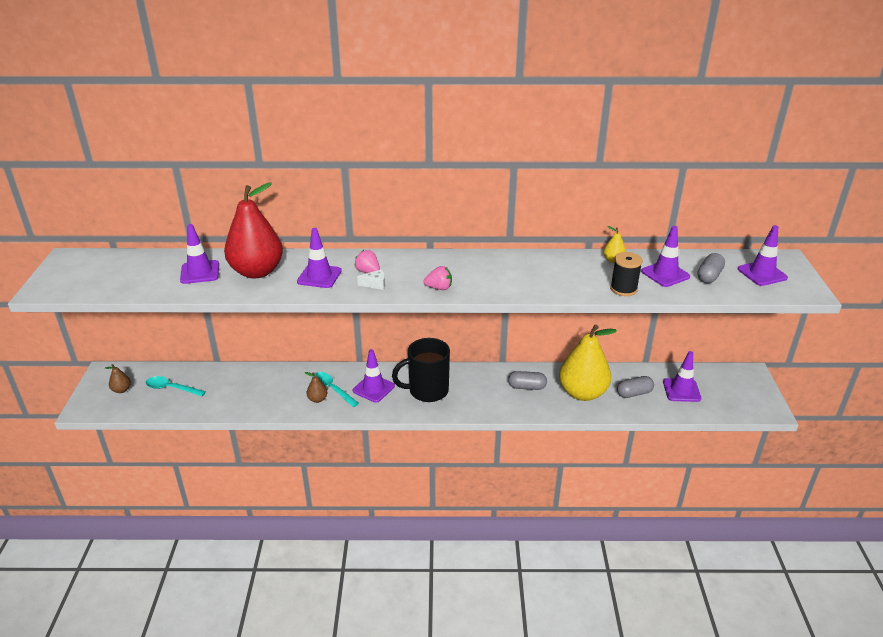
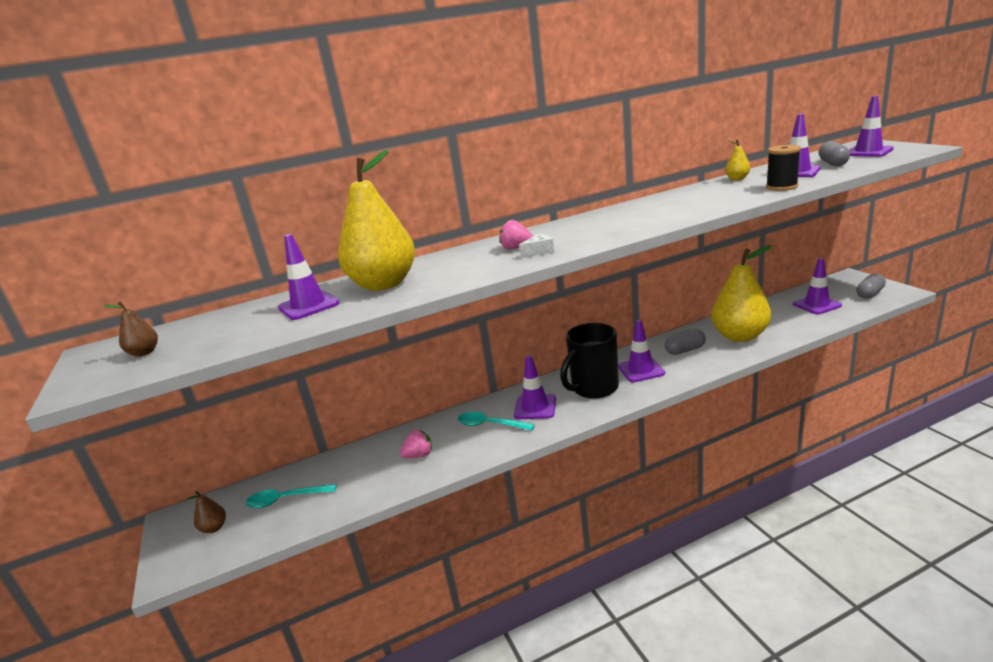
camera: 20 degrees left, 10 degrees down
(257, 272) = (384, 284): red pear -> yellow pear
(317, 399) = (483, 439): brown pear -> brown pear (144, 353)
(319, 276) = (466, 266): purple traffic cone -> purple traffic cone (641, 370)
(439, 288) = (611, 234): pink strawberry -> pink strawberry (419, 455)
(634, 393) = (782, 320): grey capsule -> grey capsule (869, 294)

